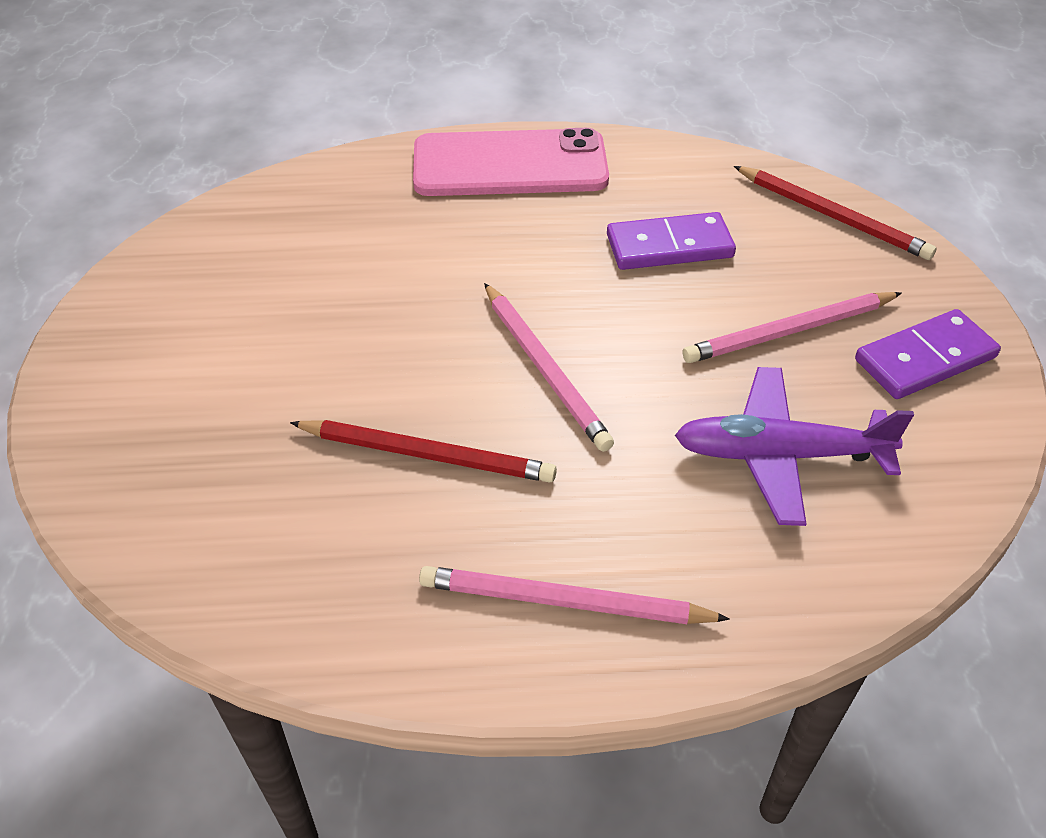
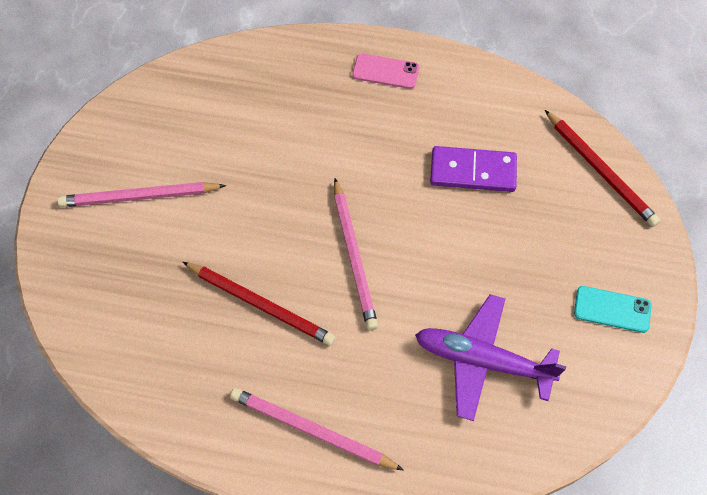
camera: 15 degrees right, 15 degrees up
(510, 165) = (385, 71): pink phone -> pink phone, size x0.46
(789, 331) = (528, 264): pink pencil -> pink pencil (139, 197)
(925, 359) = (612, 309): purple domino -> turquoise phone

